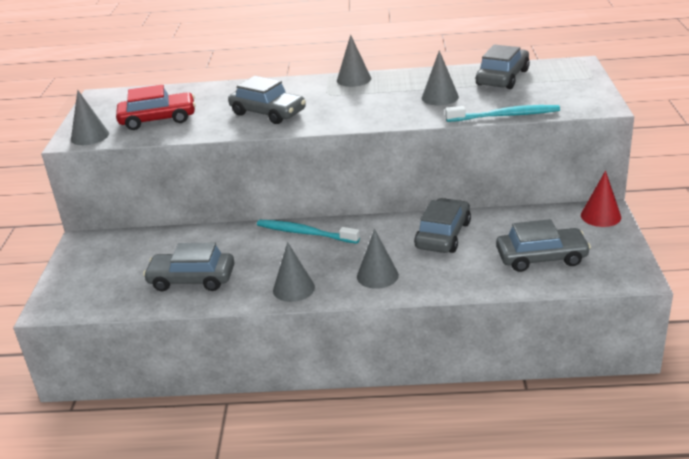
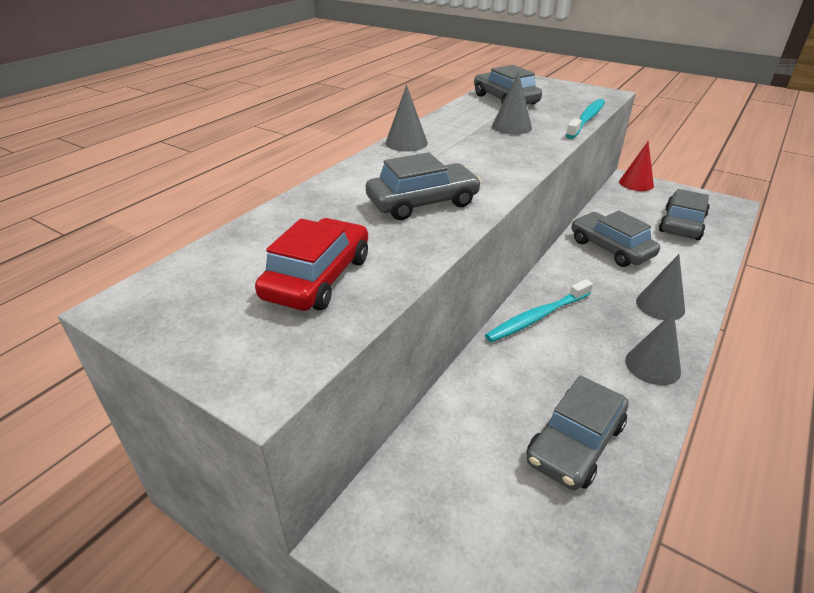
camera: 60 degrees left, 5 degrees up
(90, 136) = (280, 359): grey cone -> none

